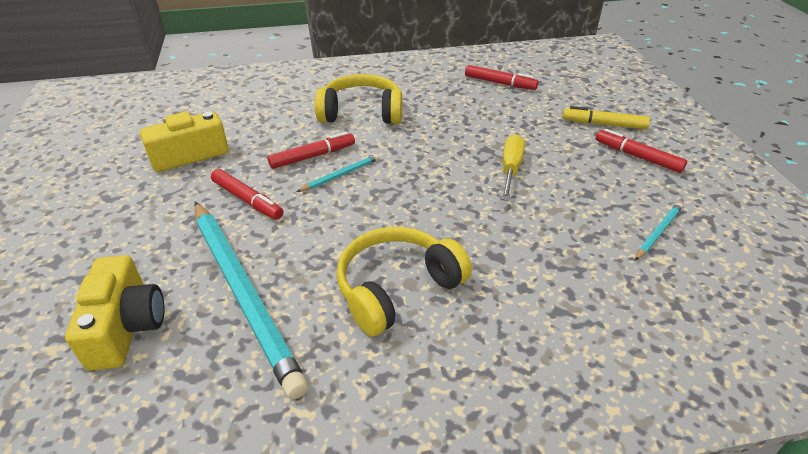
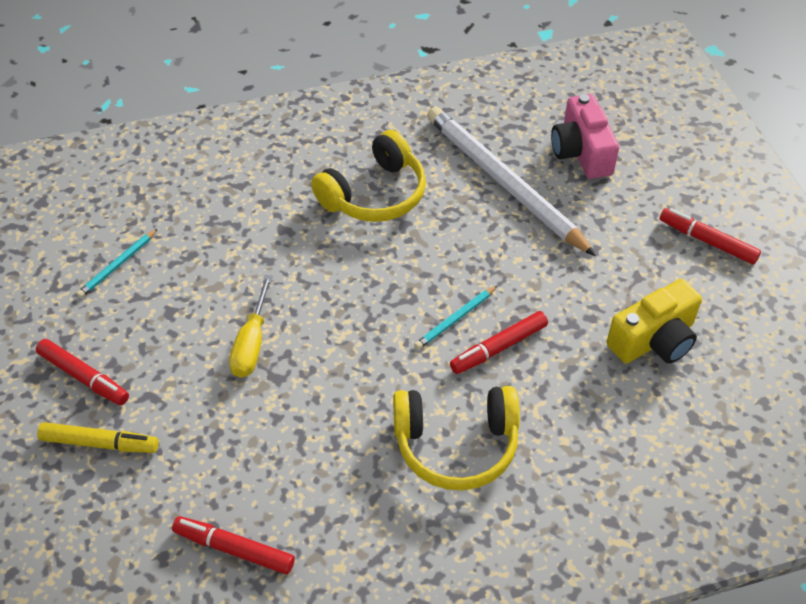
camera: 175 degrees right, 10 degrees up
(126, 327) = (581, 152): yellow camera -> pink camera
(244, 292) = (503, 183): turquoise pencil -> white pencil
(247, 200) = (547, 277): red marker -> red marker (707, 241)

